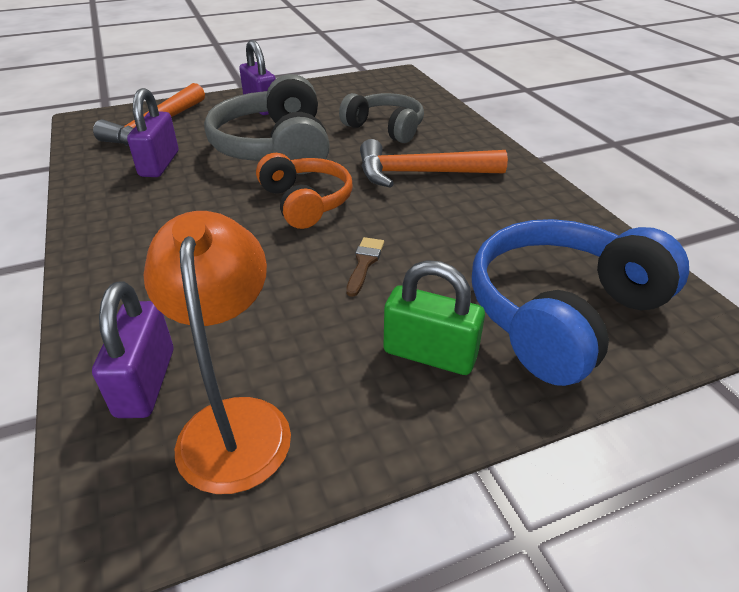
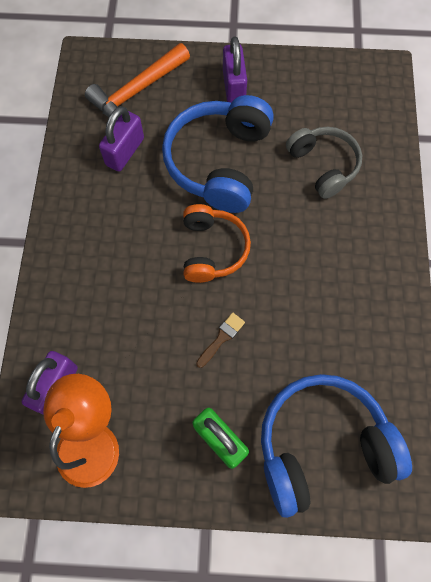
camera: 25 degrees right, 30 degrees up
(275, 148) = (219, 162): grey headphones -> blue headphones
(421, 173) = (317, 246): orange hammer -> none

